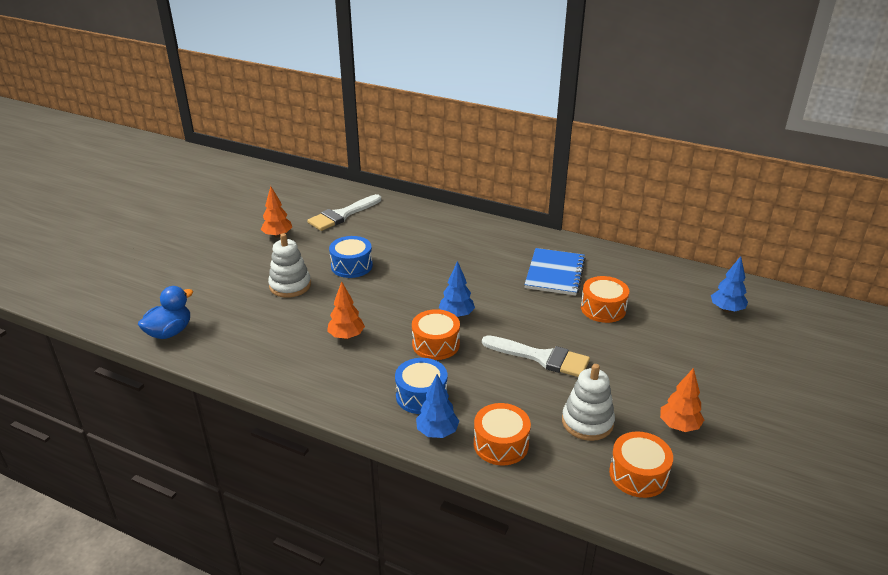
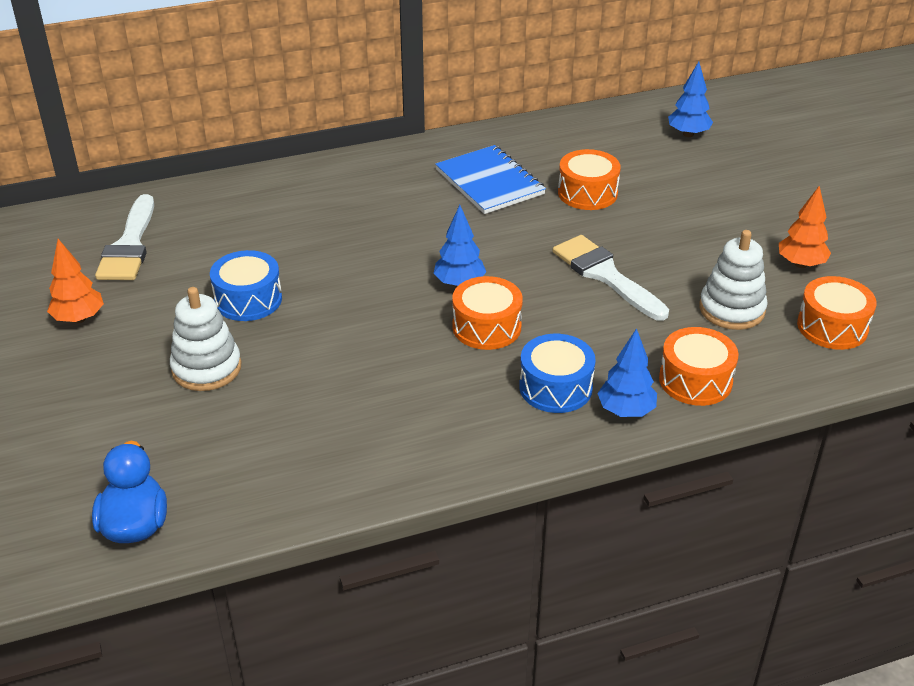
camera: 45 degrees left, 5 degrees up
(346, 336) = (377, 381): orange tree -> none
(541, 357) = (605, 275): white brush -> white brush turned 105 degrees counterclockwise

